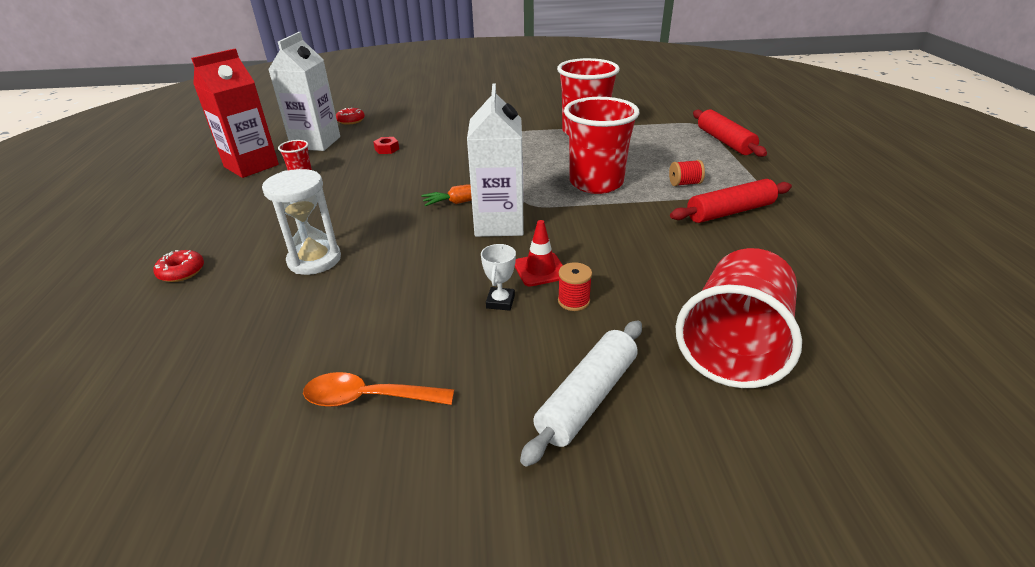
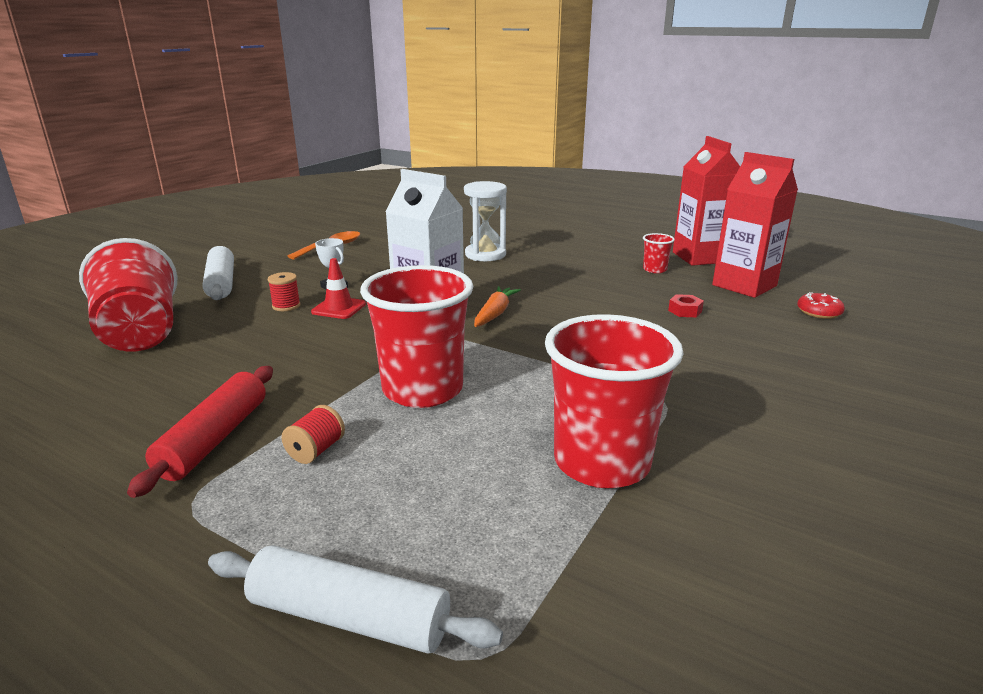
camera: 125 degrees right, 10 degrees down
(182, 272) = (528, 229): red donut -> none
(316, 143) = (744, 285): white carton -> red carton
(725, 141) = (349, 617): red rolling pin -> white rolling pin

